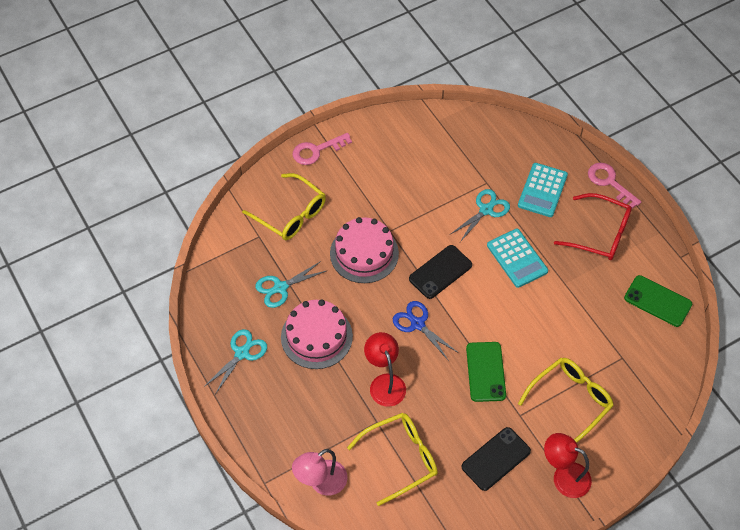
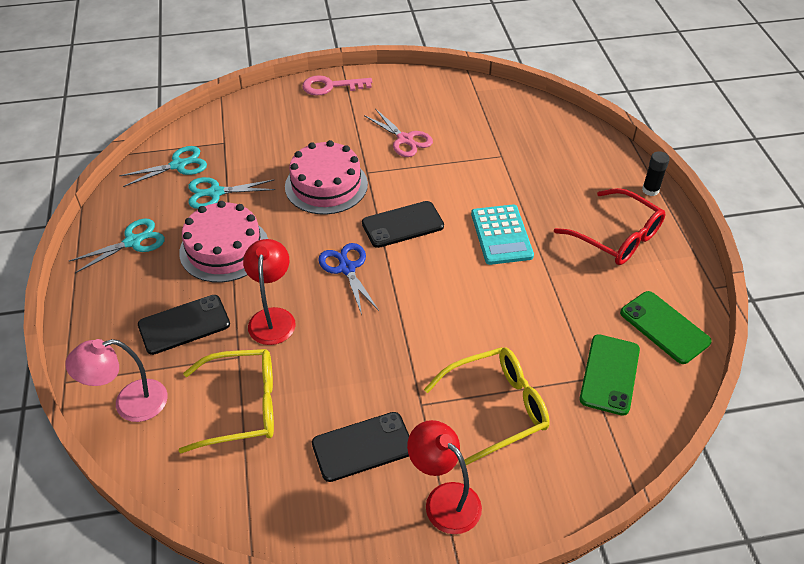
camera: 20 degrees right, 10 degrees down
(291, 214) = (269, 132): yellow glasses -> none
(323, 410) = (184, 325): none -> black phone
(404, 189) = (405, 139): none -> pink scissors
(485, 372) = (402, 342): green phone -> green phone (609, 374)
(486, 210) = (487, 180): turquoise scissors -> turquoise scissors (178, 165)
(542, 190) = (564, 178): turquoise calculator -> none
(609, 182) = (650, 190): pink key -> black glue stick

